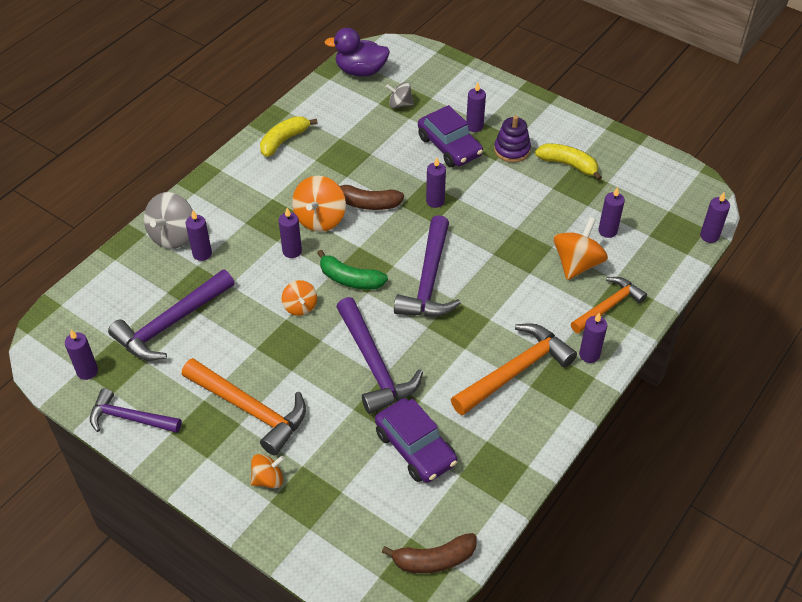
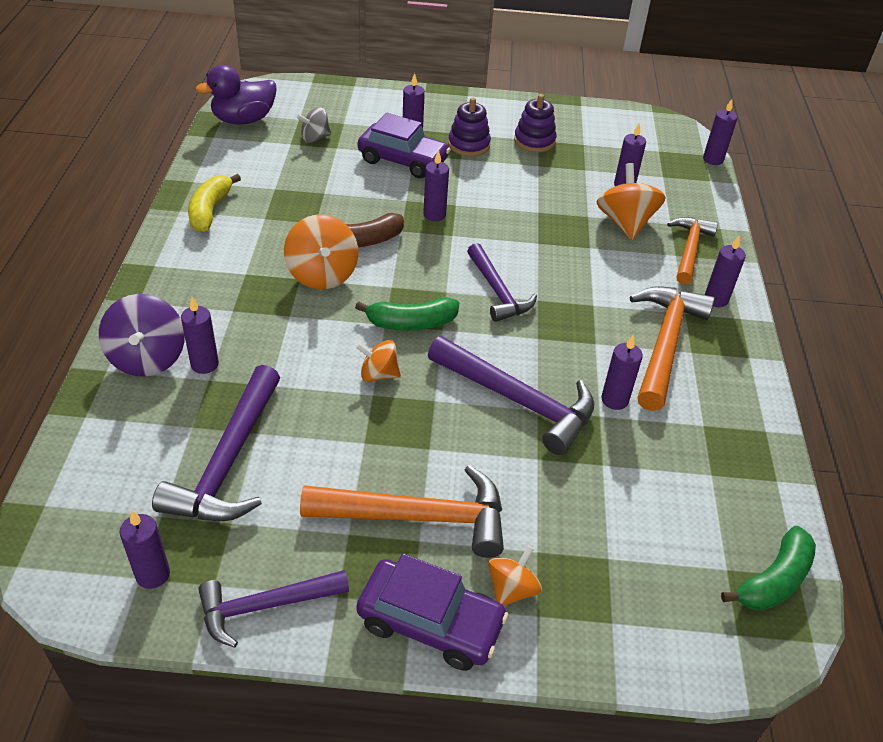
camera: 35 degrees left, 5 degrees down
(173, 235) = (148, 358): grey spinning top -> purple spinning top
(292, 251) = (317, 319): purple candle -> purple candle (614, 400)
(300, 306) = (378, 374): orange spinning top -> orange spinning top turned 150 degrees clockwise
(415, 448) = (641, 468): purple car -> purple car (430, 622)
(429, 280) = (497, 292): purple hammer -> purple hammer, size x0.66
(433, 560) = (773, 580): brown banana -> green banana
(568, 165) = (534, 141): yellow banana -> purple stacking toy

